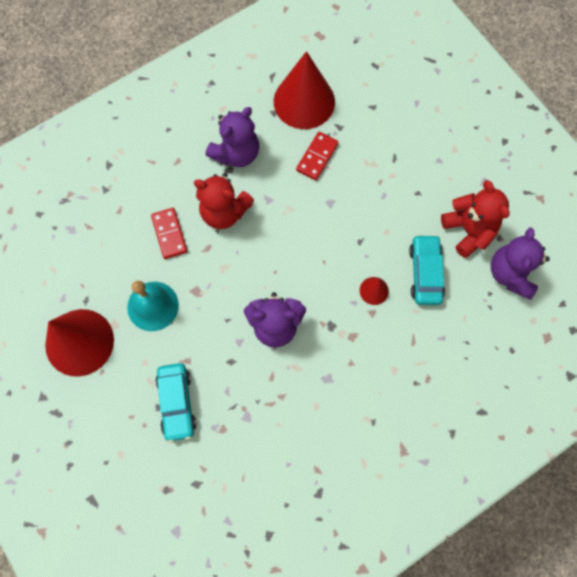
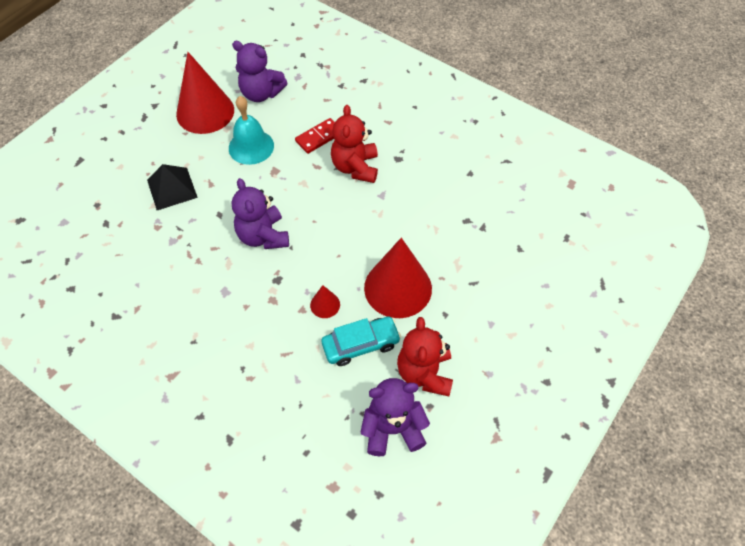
camera: 70 degrees right, 15 degrees down
(177, 403) = (172, 188): turquoise car -> black pyramid
(236, 153) = (415, 159): purple teddy bear -> purple teddy bear (261, 93)
(304, 101) = (494, 192): red cone -> red cone (398, 288)
(317, 157) = (442, 219): red domino -> none
(468, 230) = (425, 373): red teddy bear -> red teddy bear turned 135 degrees clockwise

